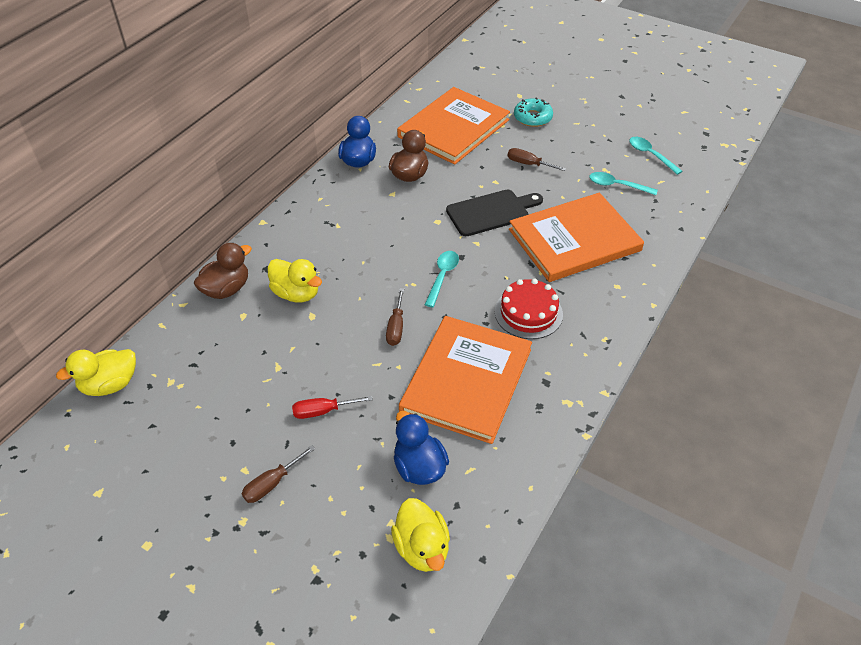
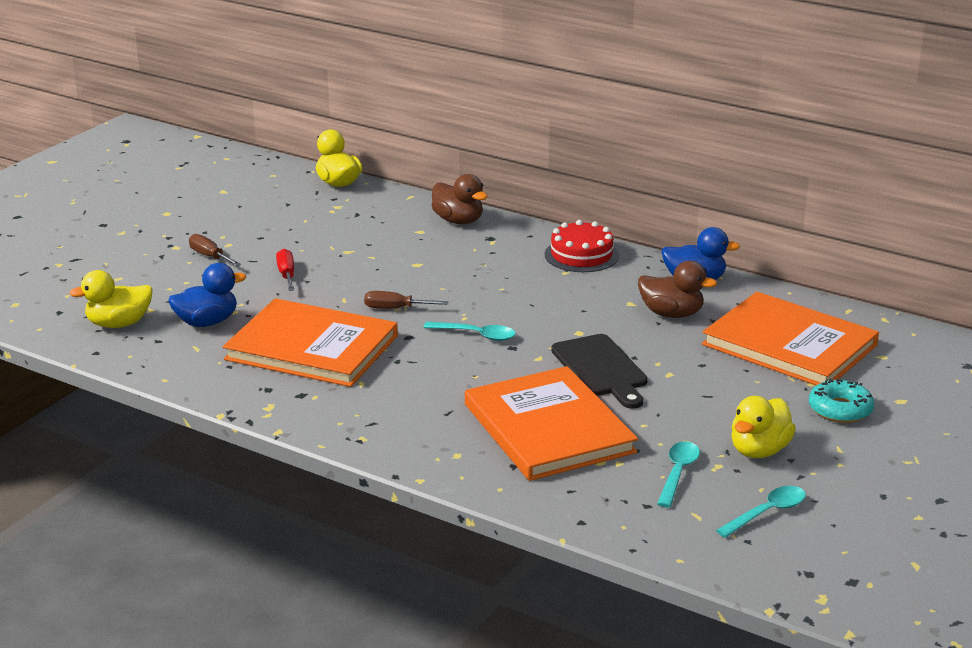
camera: 90 degrees right, 20 degrees down
(296, 293) = (450, 255): yellow duck -> yellow duck (759, 450)
(528, 164) = (716, 401): brown screwdriver -> none
(528, 313) = (411, 388): red cake -> red cake (581, 255)

